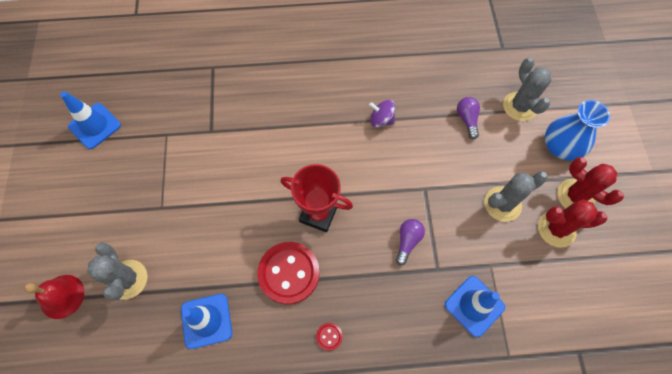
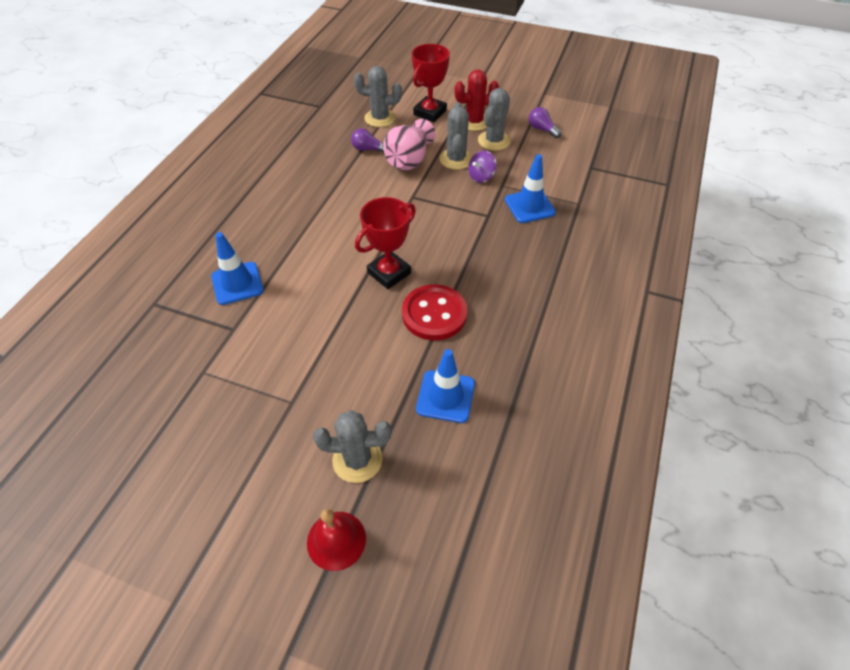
camera: 65 degrees left, 15 degrees down
(95, 126) = (128, 444): blue traffic cone -> blue traffic cone (237, 283)
(329, 336) = (509, 305): red button -> none
(381, 120) = (327, 199): purple spinning top -> purple spinning top (481, 177)
(407, 241) = (453, 224): purple light bulb -> purple light bulb (542, 129)
(473, 162) = (409, 160): none -> pink vase
(556, 229) = (494, 141): red cactus -> grey cactus
(560, 147) = (430, 112): blue vase -> red trophy

